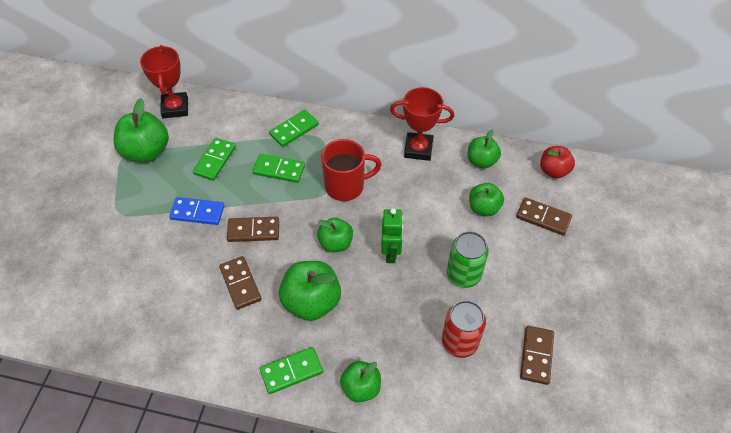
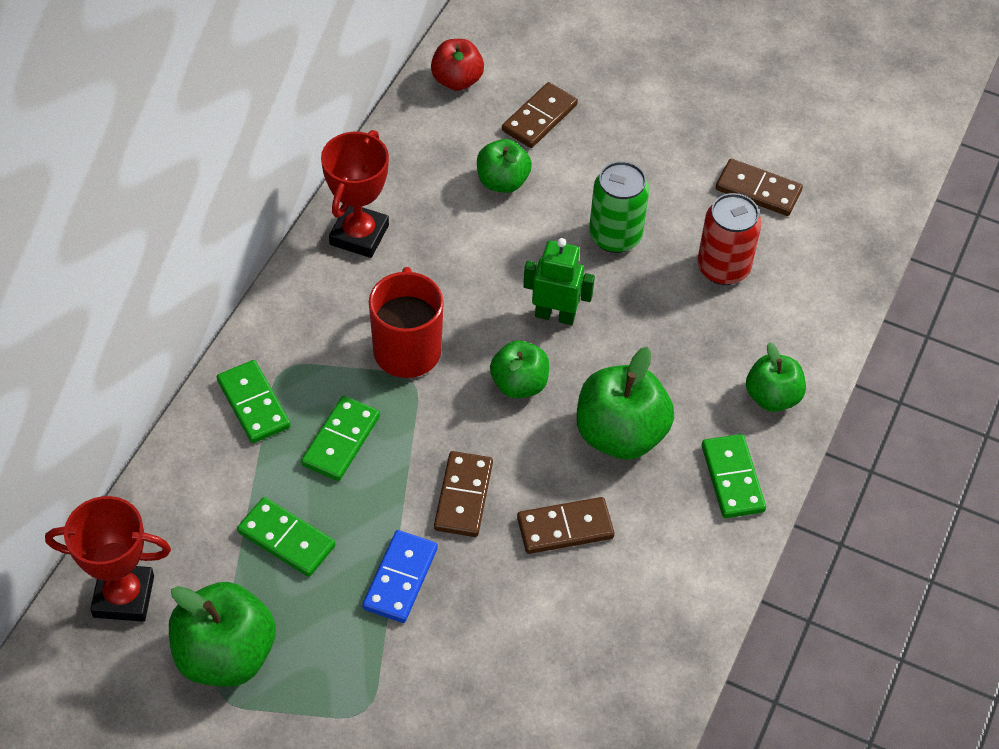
camera: 80 degrees left, 0 degrees up
(481, 161) = (411, 160): green apple -> none

